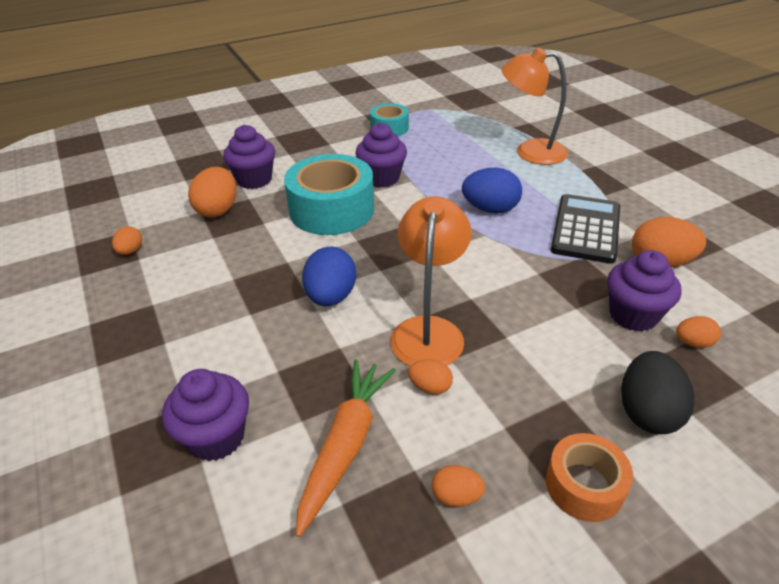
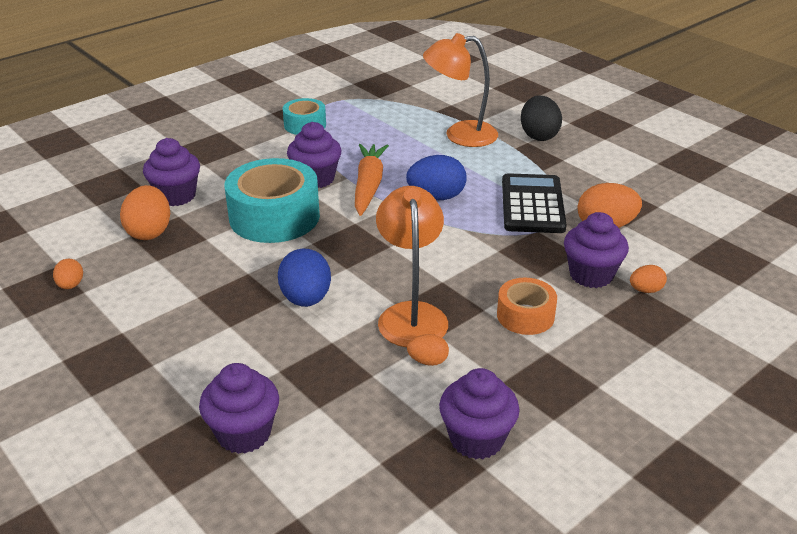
camera: 15 degrees left, 5 degrees down
(346, 445) = (367, 419): orange carrot -> orange carrot (368, 185)
(456, 496) = (476, 439): orange egg -> purple cupcake
(584, 485) = (579, 412): orange tape -> orange tape (525, 316)
(647, 412) = (618, 350): black egg -> black egg (538, 135)

